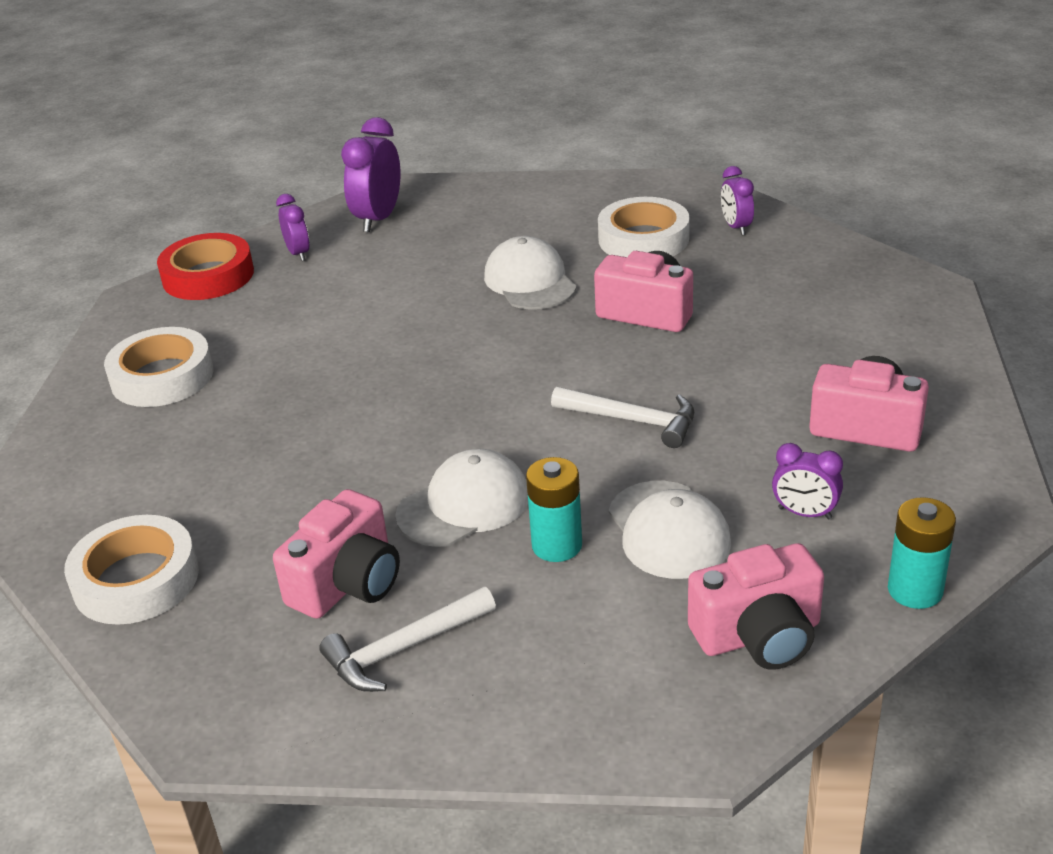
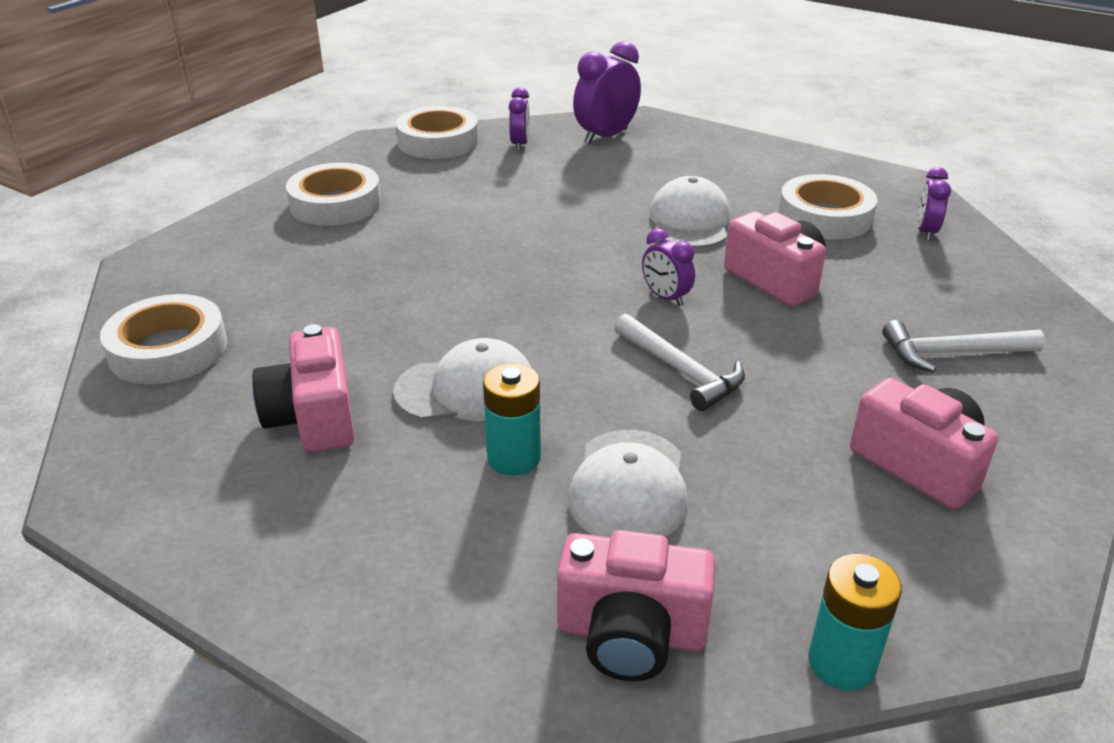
camera: 25 degrees right, 0 degrees up
(208, 276) = (438, 141): red tape -> white tape
(347, 583) = (313, 417): pink camera -> pink camera turned 105 degrees clockwise
(404, 649) = (303, 495): white hammer -> white hammer (952, 353)
(804, 513) = (781, 526): purple clock -> purple clock (665, 297)

